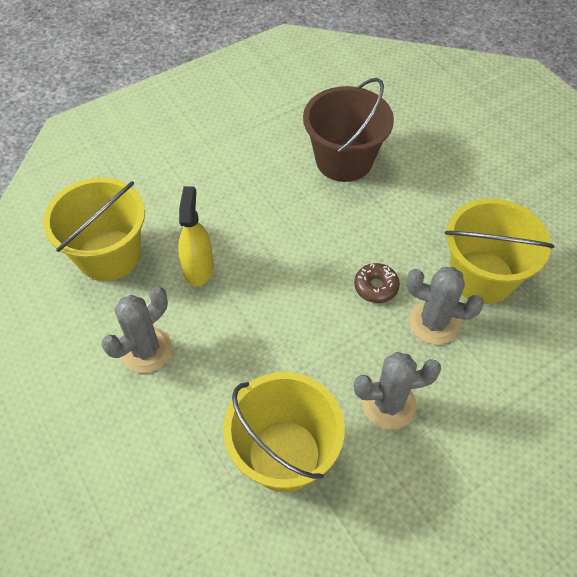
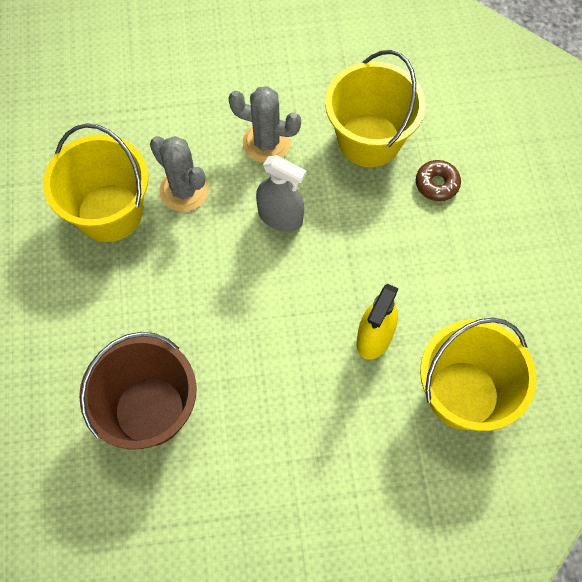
camera: 155 degrees left, 10 degrees up
(146, 350) = (454, 272): grey cactus -> none
(331, 334) = (280, 217): none -> grey spray bottle
(376, 287) = (213, 244): brown donut -> brown donut (437, 184)

